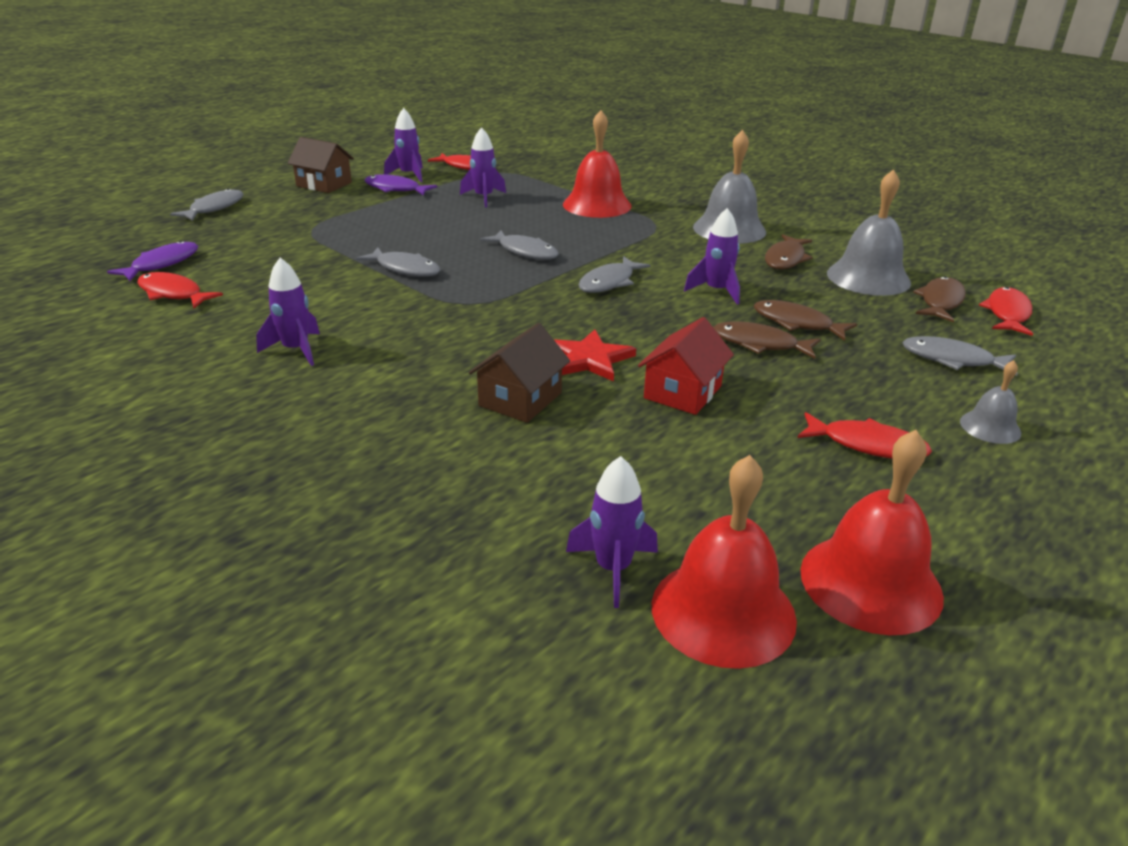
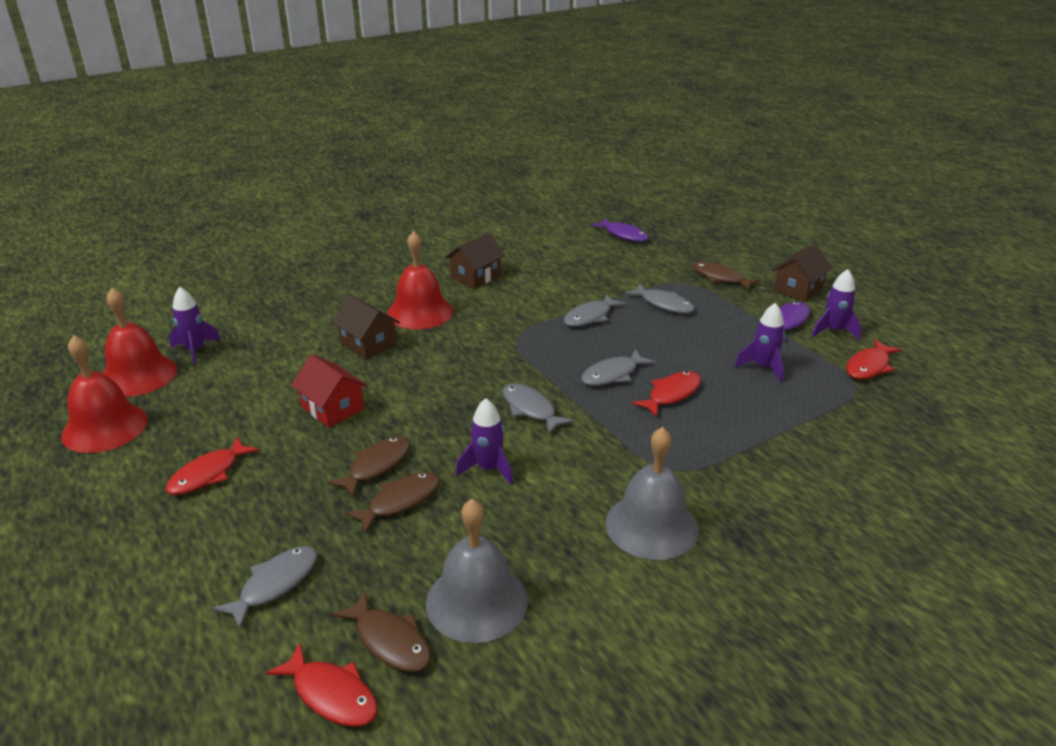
camera: 105 degrees right, 0 degrees up
(173, 294) = (573, 240): red fish -> red fish (671, 394)
(214, 208) = (734, 247): grey fish -> grey fish (664, 304)
(296, 350) = (475, 276): purple rocket -> brown house
(589, 359) = (403, 377): red star -> none
(597, 205) = (741, 438): red bell -> red bell (420, 312)
(785, 259) = (550, 546): brown fish -> brown fish (720, 278)
(990, 427) = (171, 554): grey bell -> none

